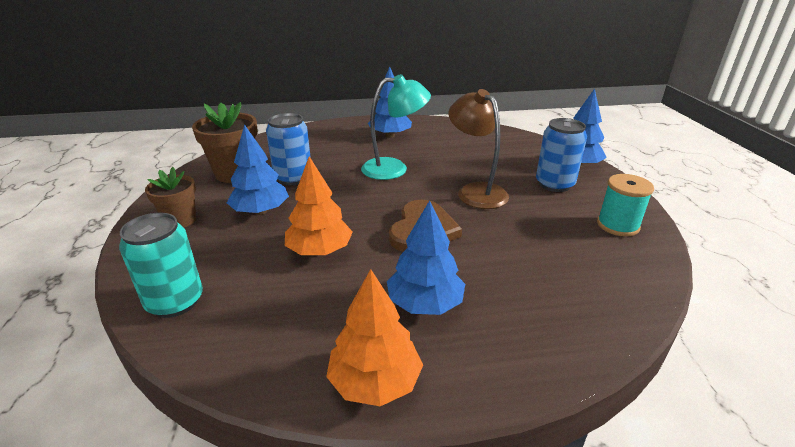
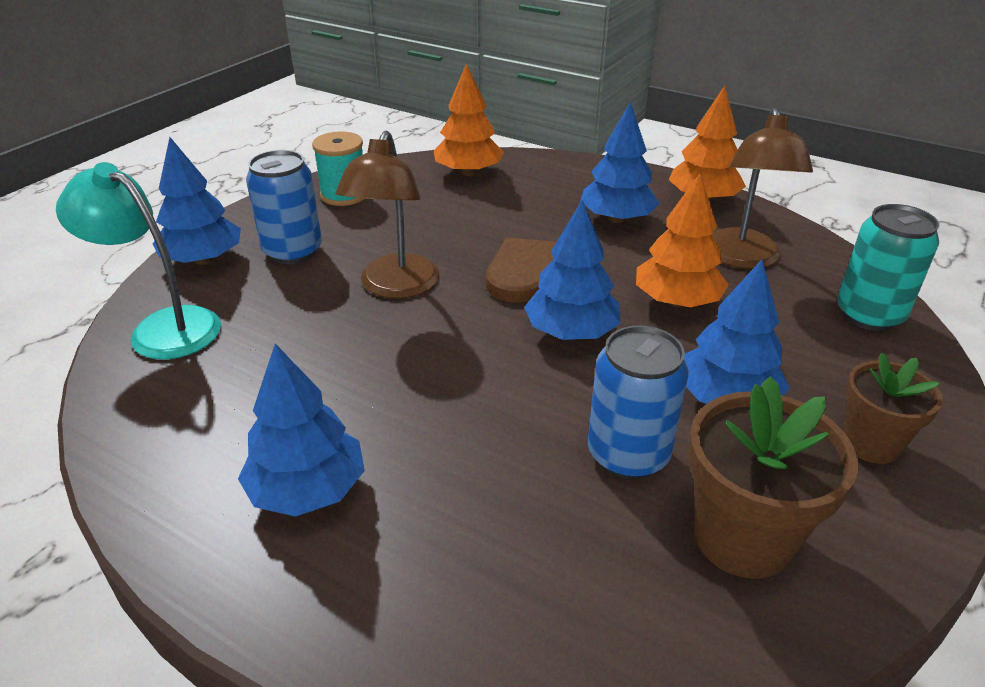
camera: 140 degrees left, 5 degrees up
(292, 312) = (742, 258): none -> brown lamp
(362, 208) = (571, 332): none -> blue tree
(394, 168) = (435, 384): turquoise lamp -> turquoise lamp (162, 327)
(602, 292) = (468, 172): none -> orange tree

